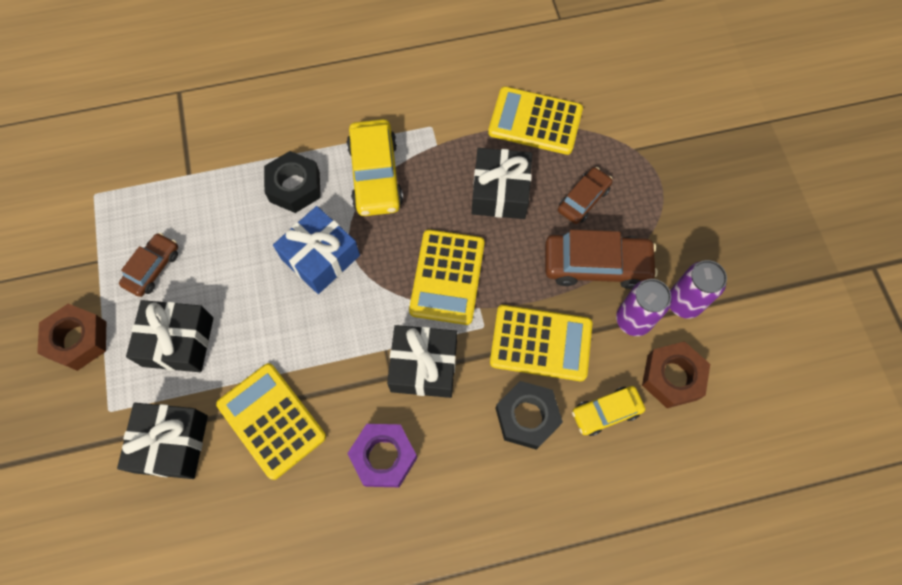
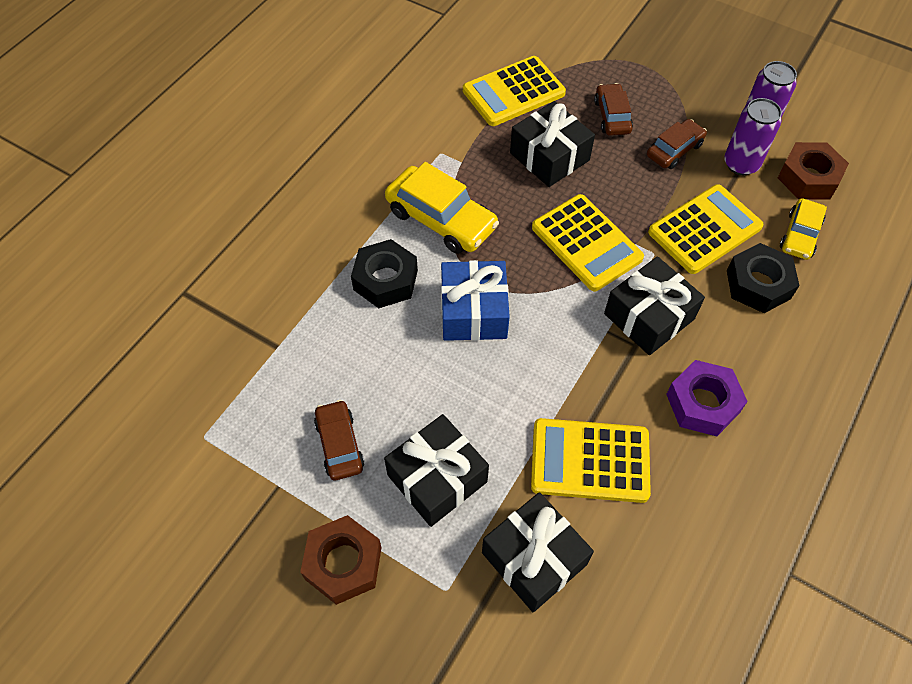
camera: 45 degrees left, 10 degrees down
(596, 265) = (674, 150): brown car -> brown car, size x0.60

